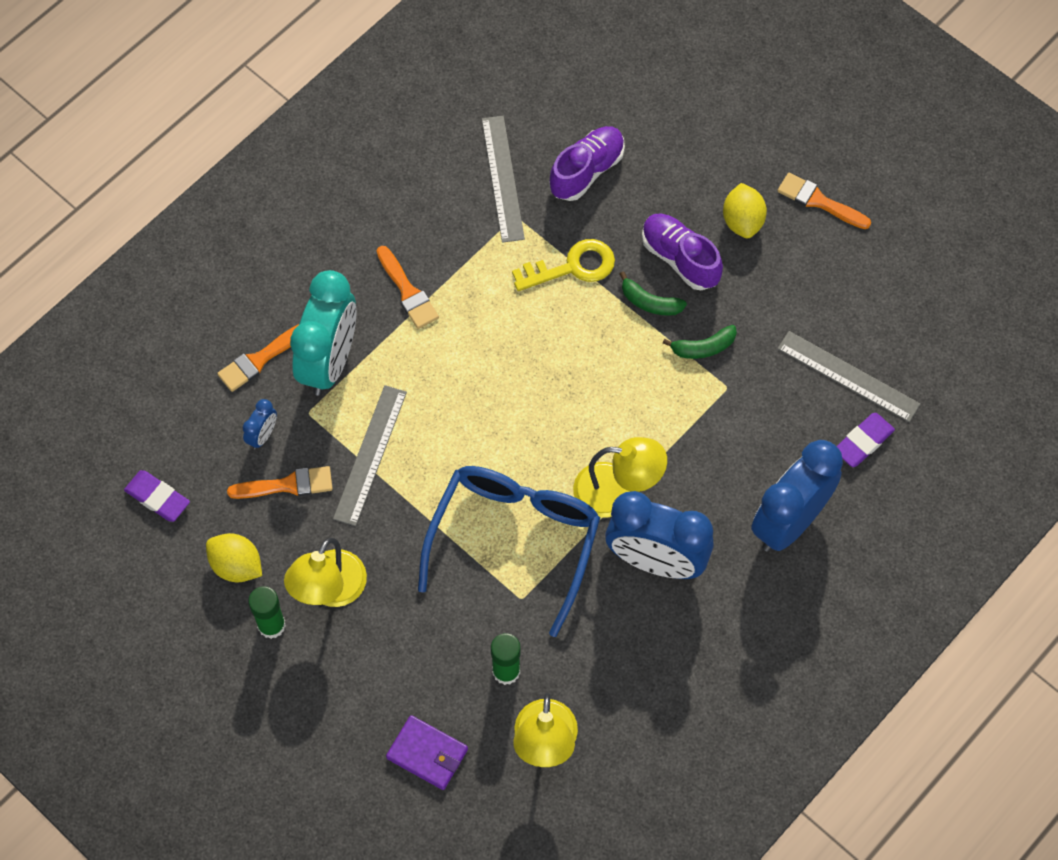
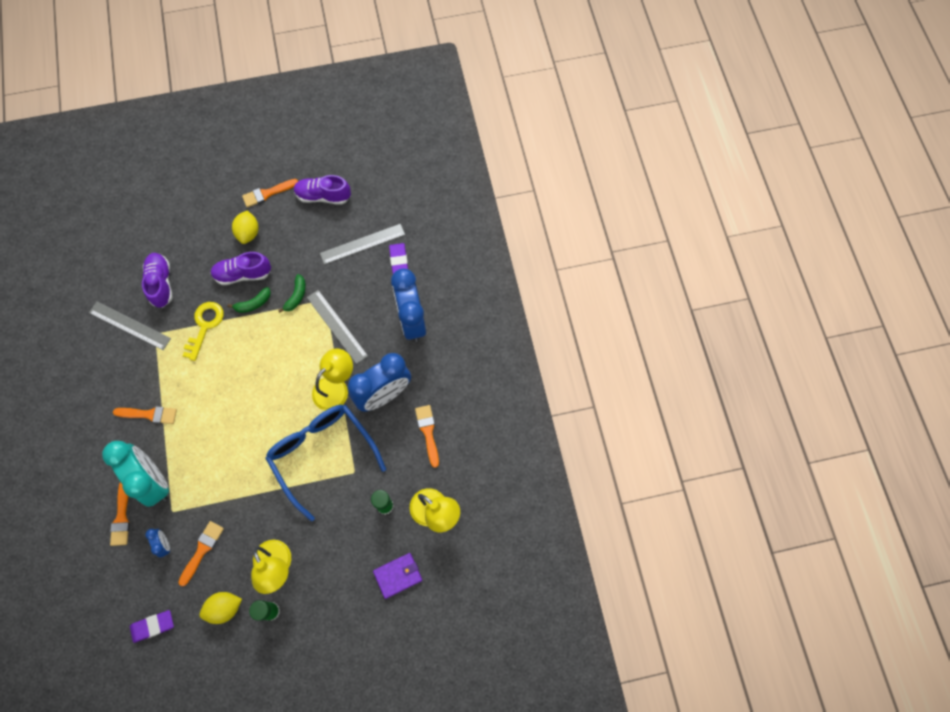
camera: 55 degrees left, 5 degrees up
(370, 455) = (220, 495): grey ruler -> grey ruler (337, 326)
(648, 656) = (428, 432): none -> orange brush
(742, 221) = (248, 233): yellow lemon -> yellow lemon turned 60 degrees clockwise
(875, 274) = (323, 196): none -> purple shoe

